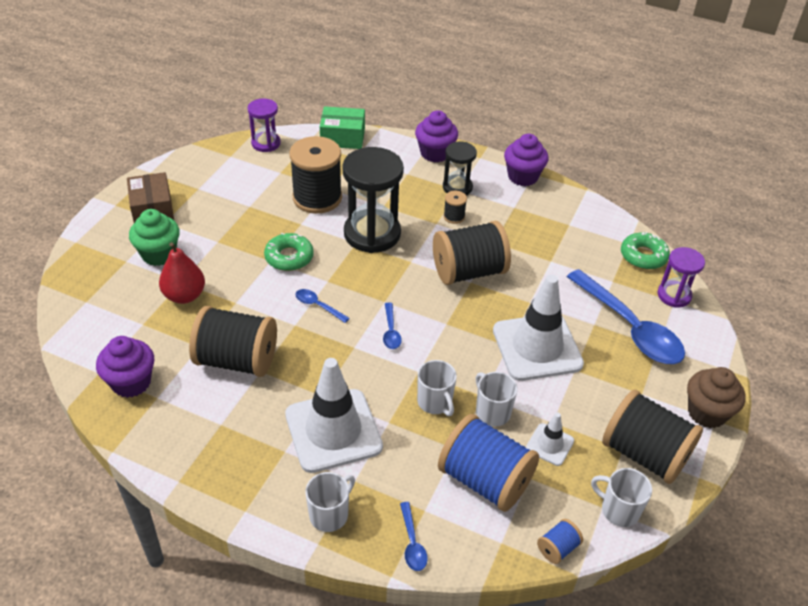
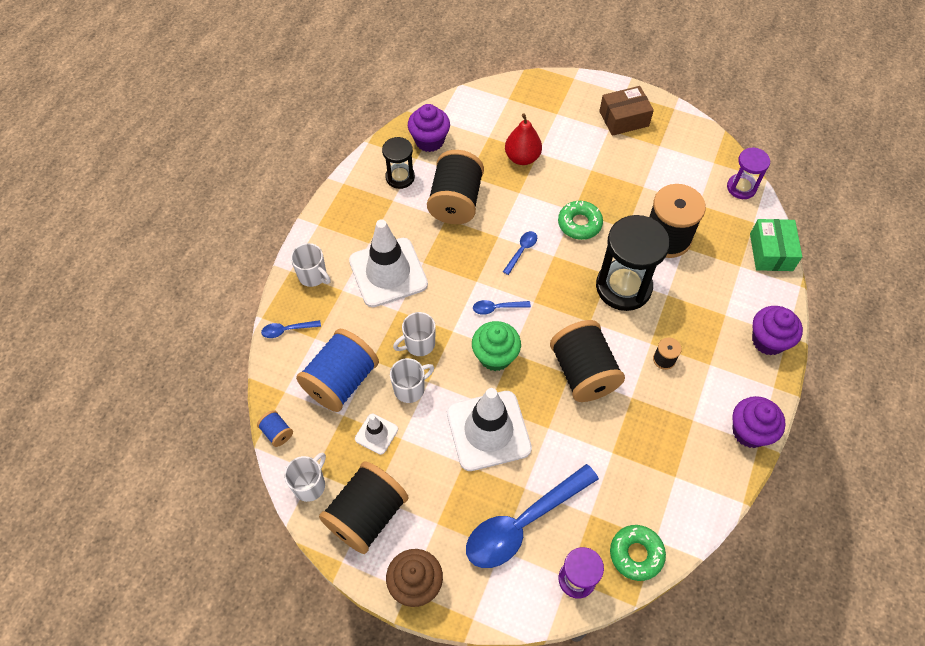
camera: 90 degrees right, 15 degrees up
(159, 254) = (568, 133): green cupcake -> green cupcake (495, 356)
(457, 187) = (713, 363): black hourglass -> black hourglass (400, 177)

